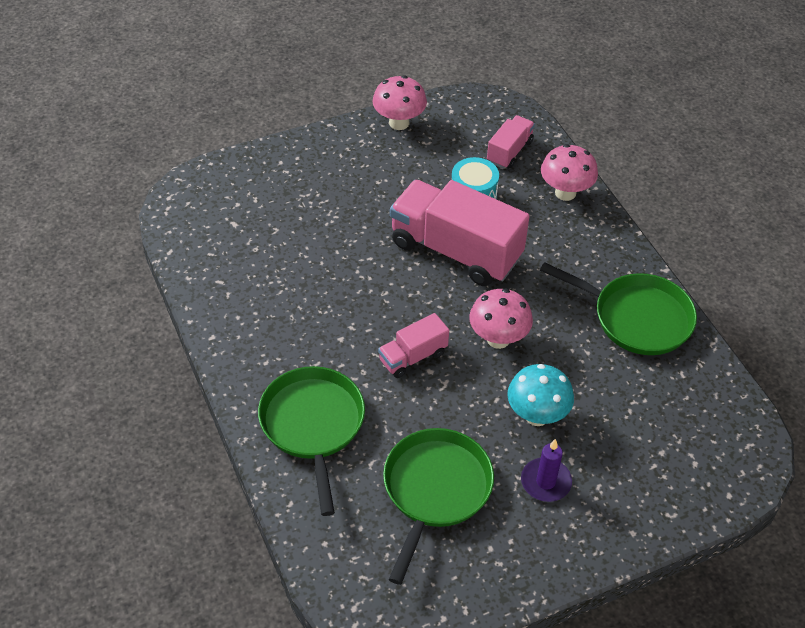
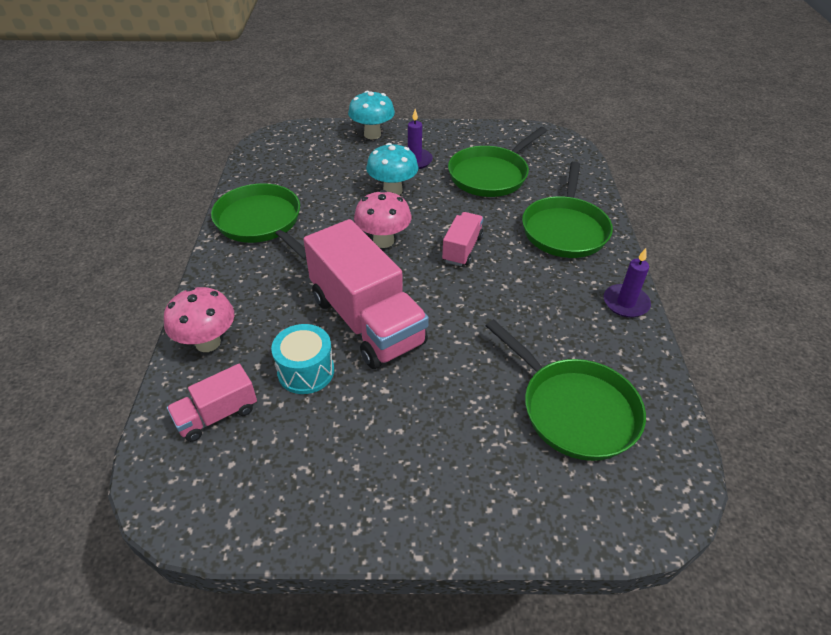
camera: 155 degrees left, 5 degrees down
(229, 347) = (625, 303): none -> purple candle
(257, 234) = (574, 409): none -> green pan
(399, 123) = (318, 518): pink mushroom -> none
(413, 357) = (462, 249): pink truck -> pink truck turned 60 degrees counterclockwise
(636, 516) = (372, 134): none -> turquoise mushroom

